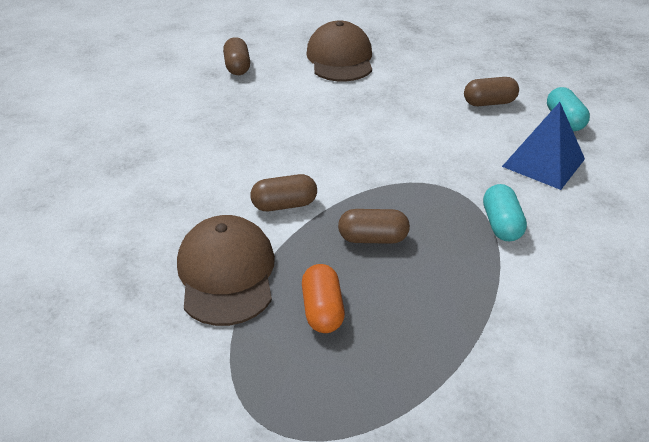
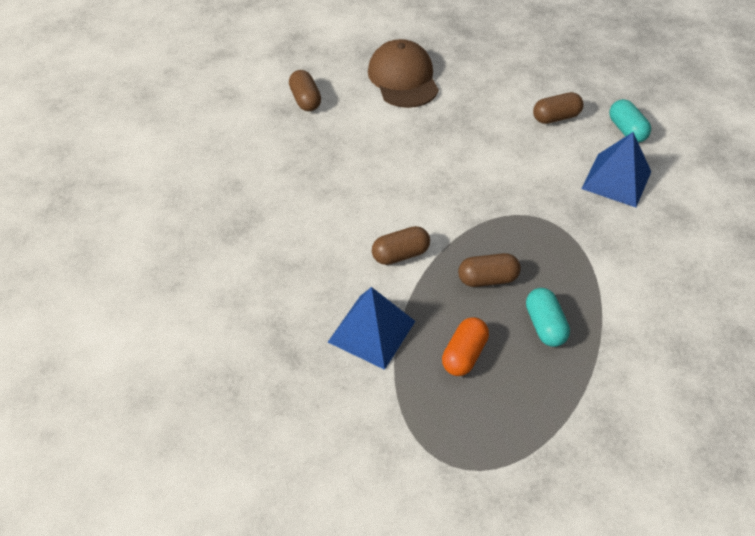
camera: 10 degrees left, 10 degrees up
(226, 273) = (372, 331): brown cap -> blue pyramid
(322, 310) = (464, 354): orange capsule -> orange capsule turned 45 degrees clockwise
(501, 224) = (592, 250): turquoise capsule -> turquoise capsule (544, 325)

